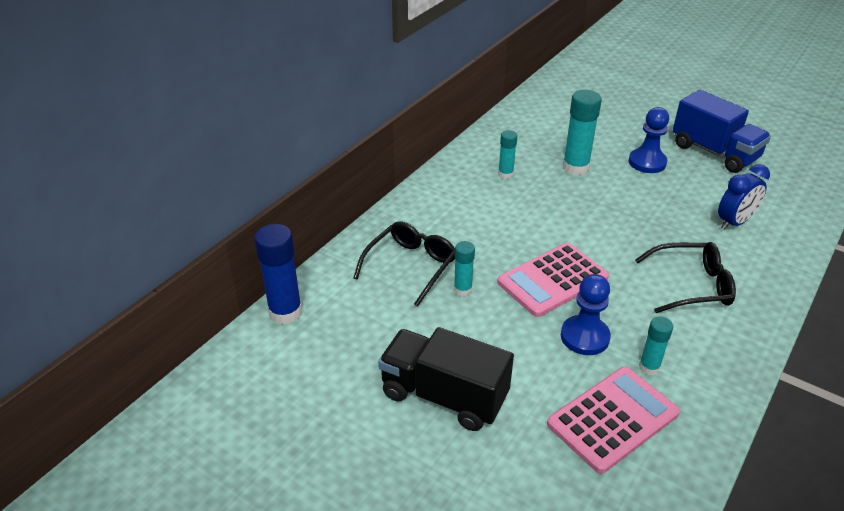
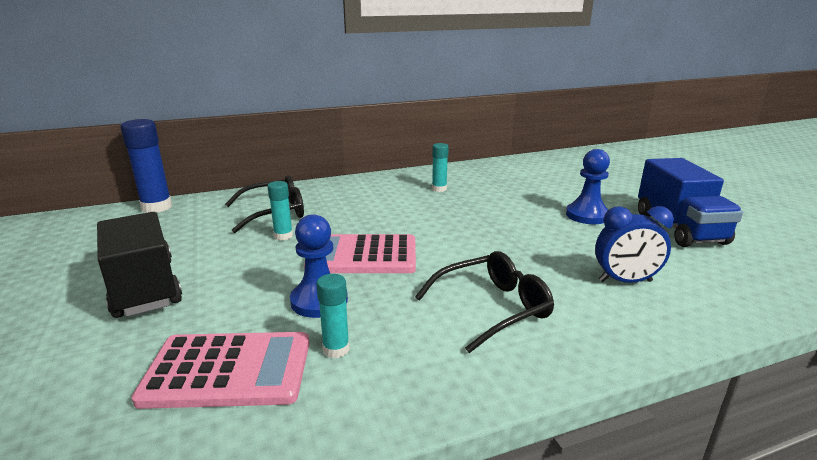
camera: 35 degrees right, 15 degrees down
(575, 167) = (508, 201): turquoise glue stick -> none
(691, 285) = (491, 308): black glasses -> black glasses turned 60 degrees counterclockwise

